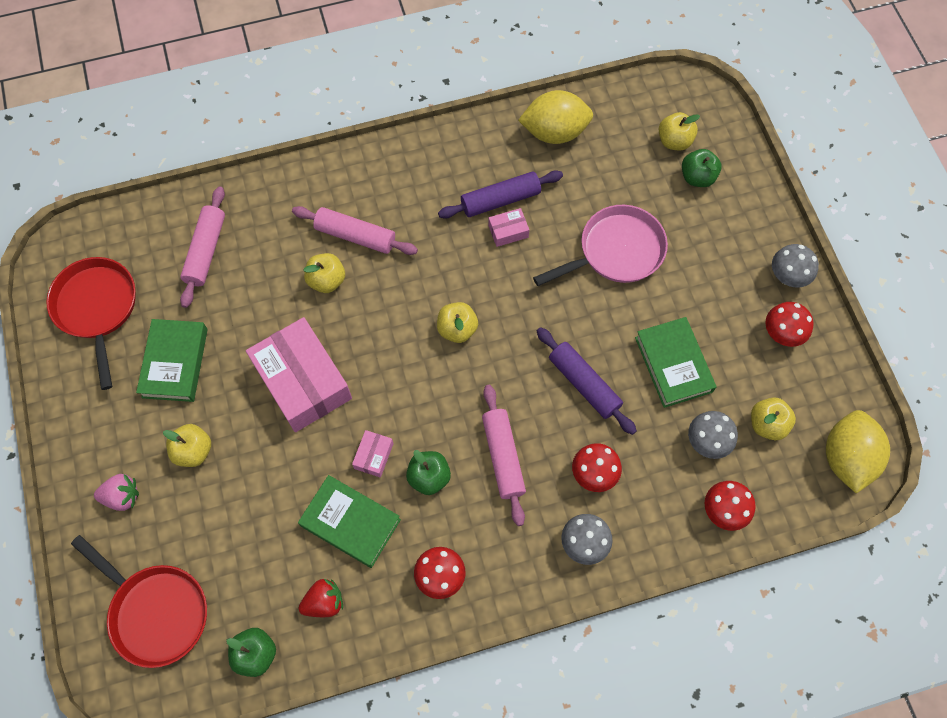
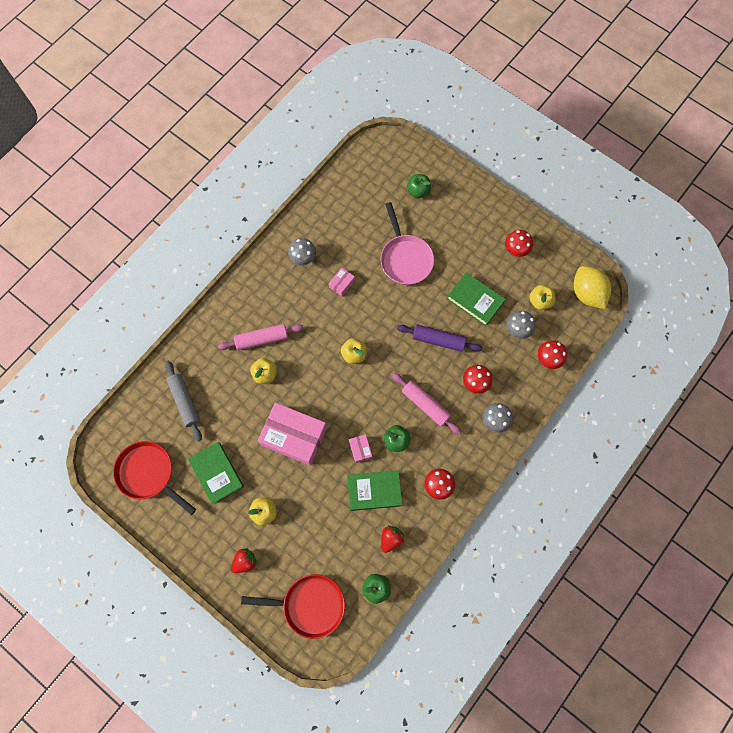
camera: 35 degrees left, 5 degrees up
(122, 496) = (245, 561): pink strawberry -> red strawberry
(206, 251) = (185, 402): pink rolling pin -> grey rolling pin
(500, 200) = (325, 269): purple rolling pin -> none
(554, 132) = (326, 212): yellow lemon -> none
(616, 251) = (405, 259): pink pan -> pink pan turned 135 degrees clockwise
(674, 141) = (392, 178): yellow apple -> none
(787, 276) = (499, 217): grey mushroom -> grey mushroom (303, 258)

